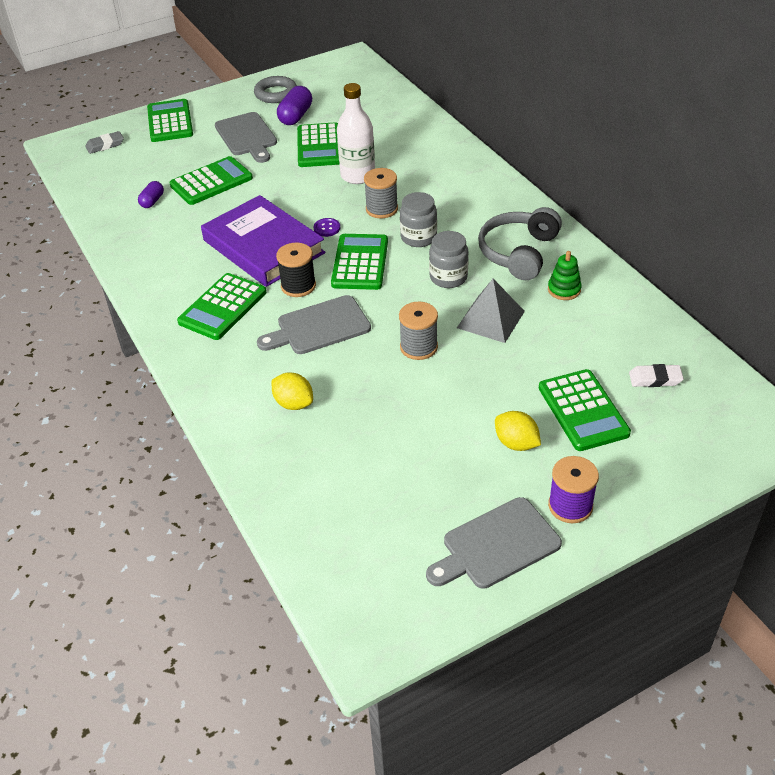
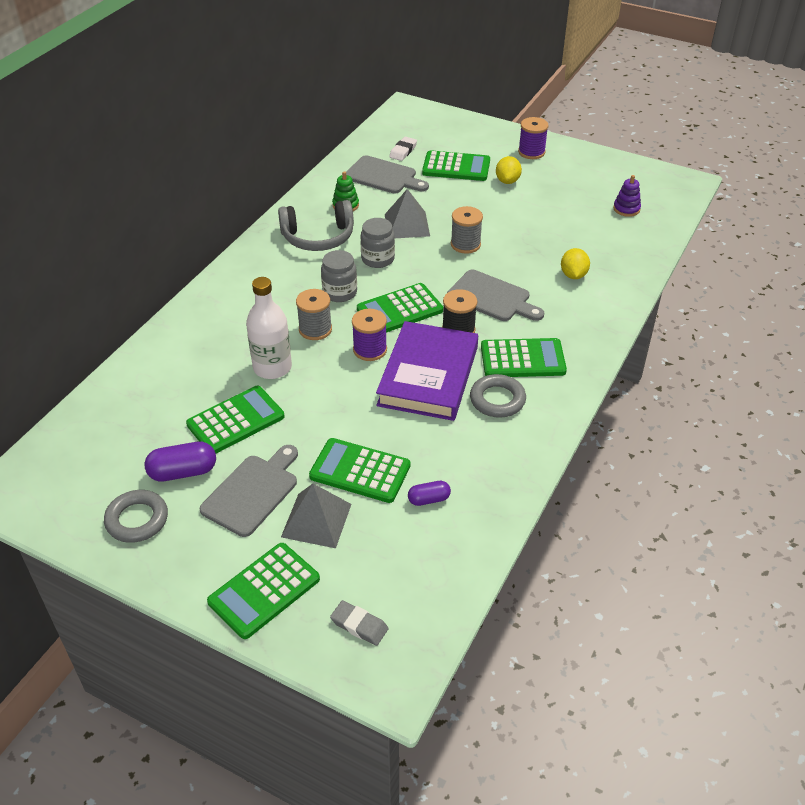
camera: 125 degrees left, 0 degrees up
(194, 153) = (316, 520): none -> grey pyramid
(197, 271) = (497, 400): none -> grey ring
(327, 228) = (370, 350): purple button -> purple spool
(364, 528) = (626, 209): none -> purple stacking toy
(496, 545) = (583, 165): grey cutting board -> grey cutting board (383, 176)
(583, 410) = (456, 167): green calculator -> green calculator turned 60 degrees clockwise
(655, 379) = (403, 151): white eraser -> white eraser turned 60 degrees clockwise

